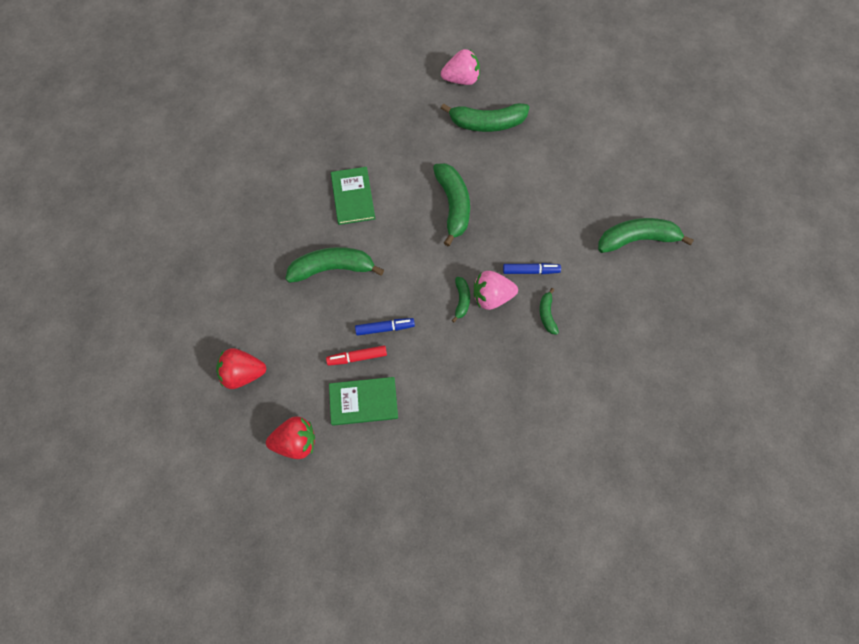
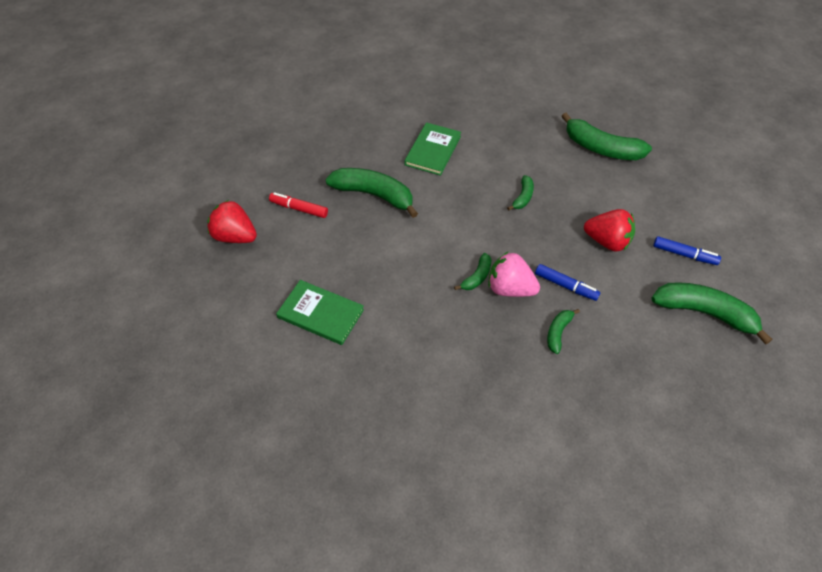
camera: 30 degrees right, 15 degrees down
(296, 442) = (235, 314): red strawberry -> red strawberry (607, 242)
(357, 357) = (342, 274): red marker -> red marker (299, 209)
(385, 328) = (386, 264): blue marker -> blue marker (684, 254)
(453, 205) = (523, 197): green banana -> green banana, size x0.50
(461, 79) = (598, 106): pink strawberry -> none

